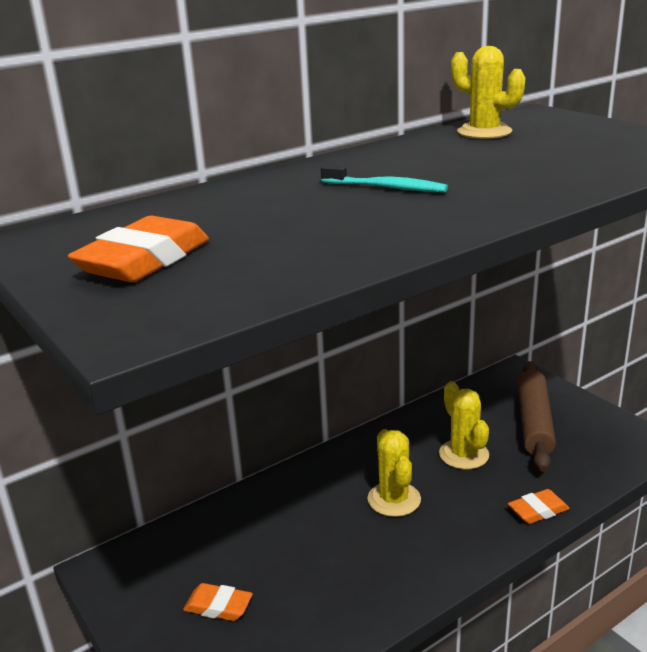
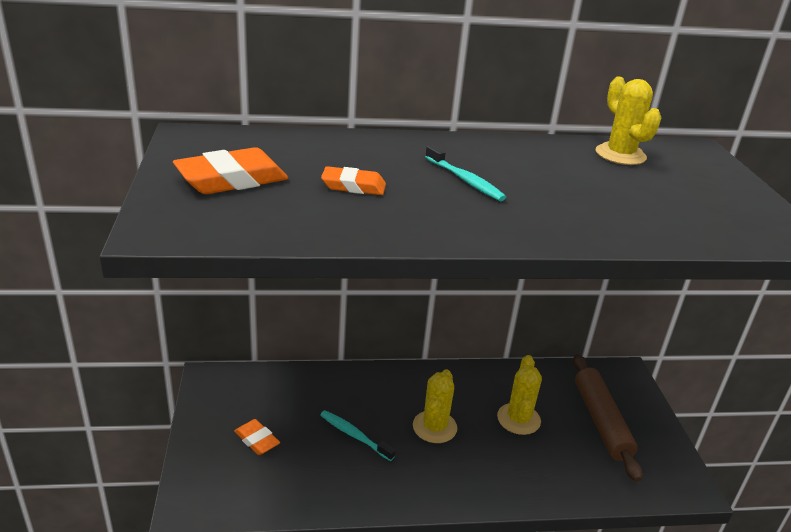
camera: 25 degrees right, 5 degrees up
(321, 547) = (354, 435): none -> turquoise toothbrush
(534, 423) = (601, 421): brown rolling pin -> brown rolling pin turned 45 degrees counterclockwise
(538, 510) = (537, 491): orange eraser -> orange eraser (353, 186)

